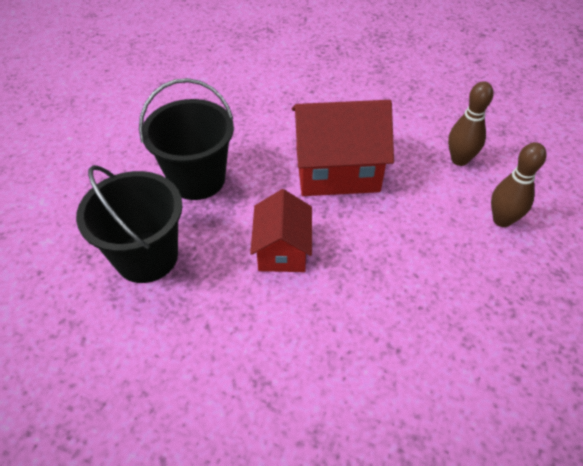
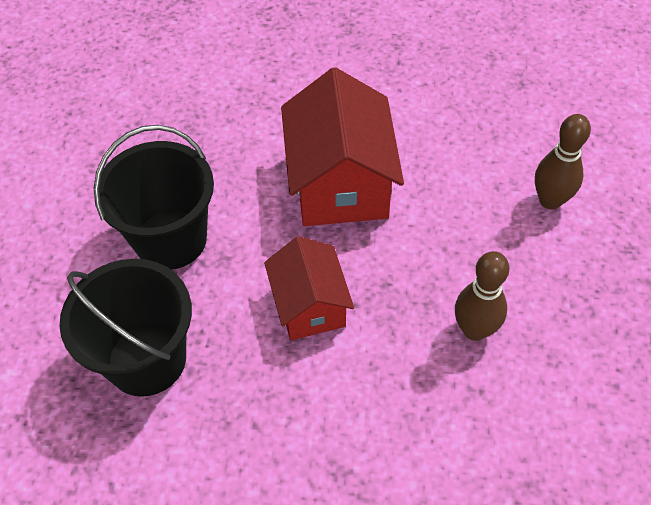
camera: 15 degrees left, 5 degrees up
(337, 170) = (340, 183): red house -> red house turned 75 degrees counterclockwise
(459, 160) = (481, 133): brown bowling pin -> brown bowling pin (474, 330)

